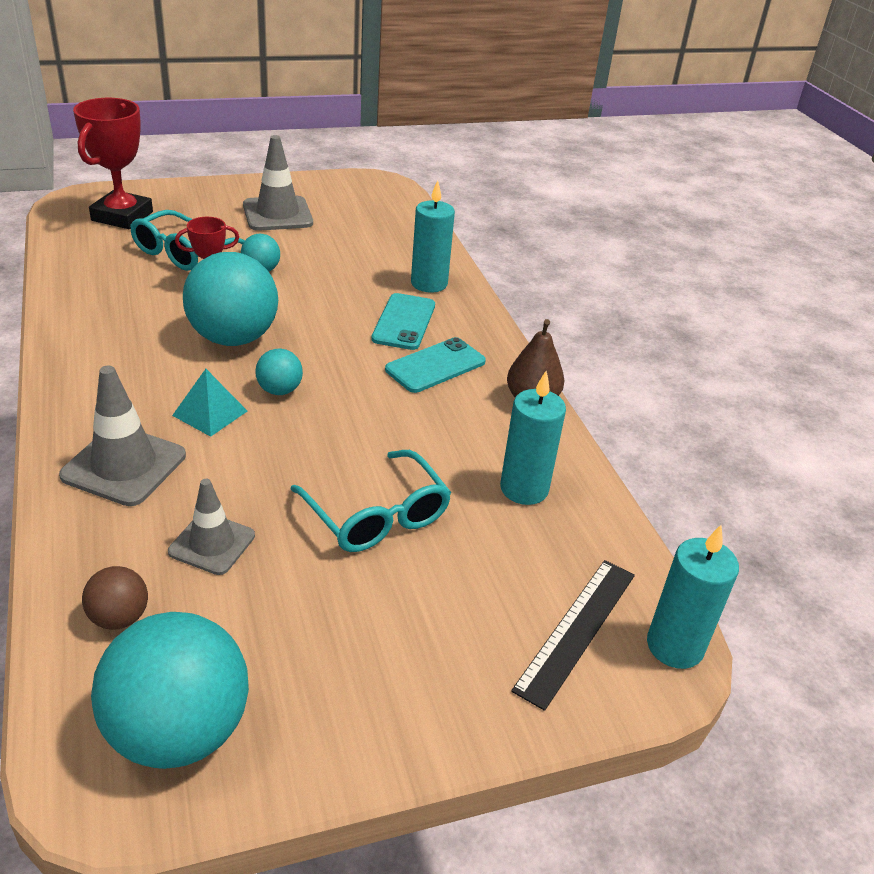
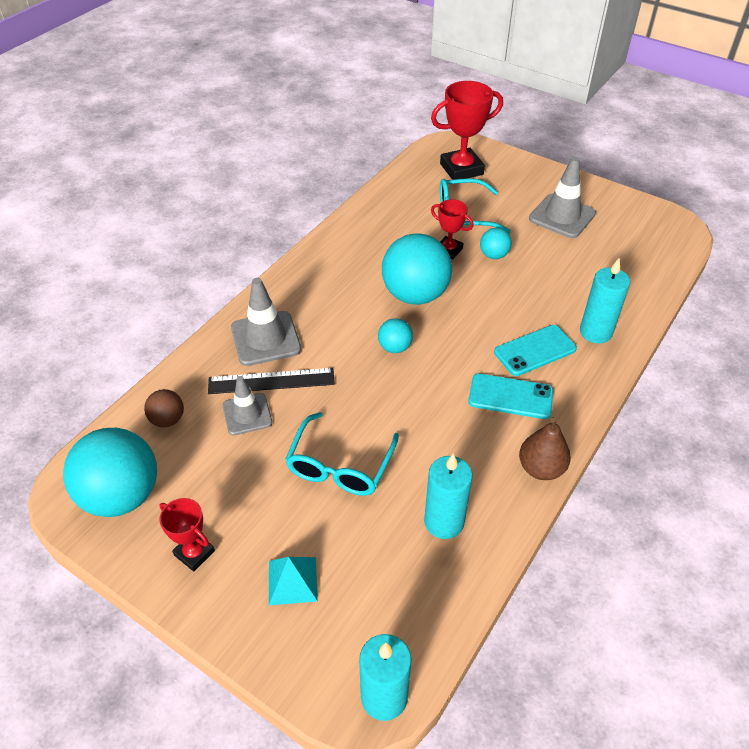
camera: 55 degrees right, 10 degrees up
(210, 413) = (341, 336): turquoise pyramid -> turquoise pyramid (292, 580)
(352, 703) = (194, 553): none -> red trophy
(576, 630) = (345, 629): black ruler -> black ruler (271, 381)

